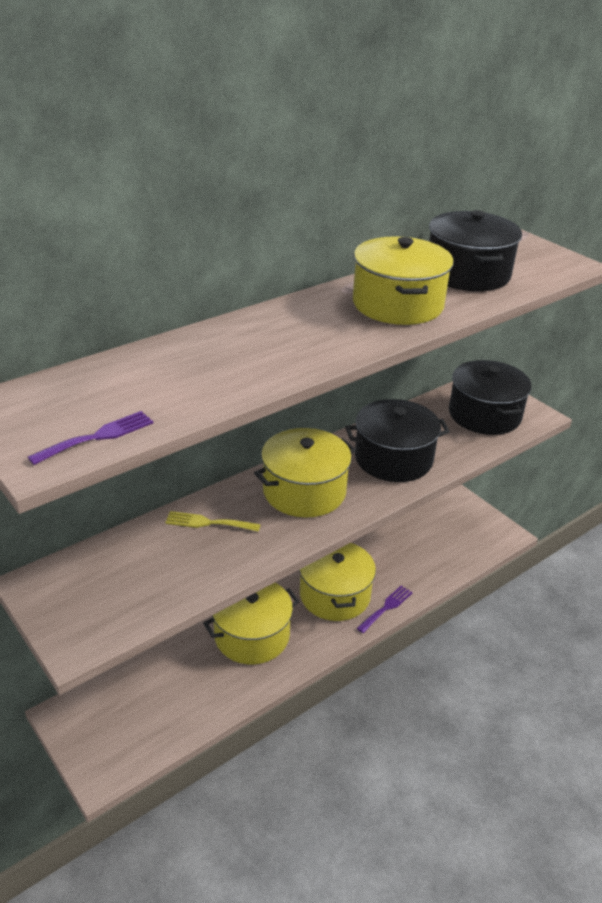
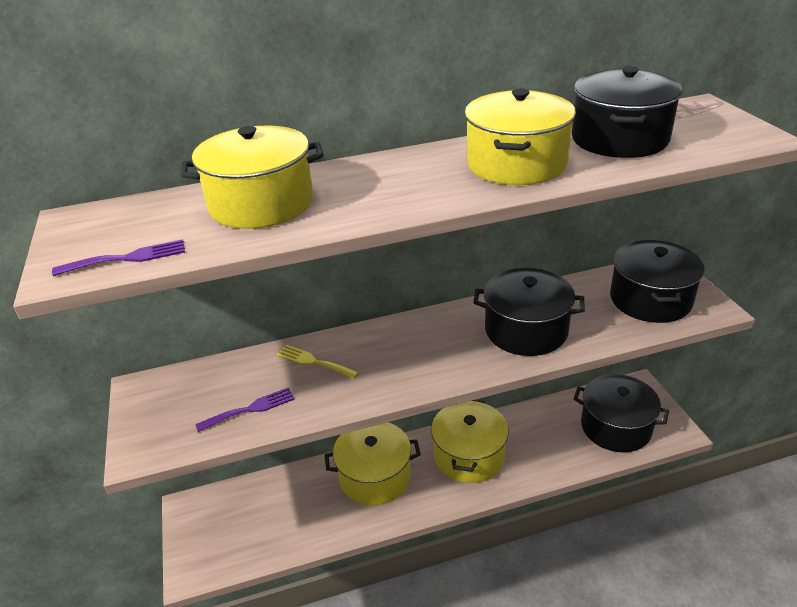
camera: 25 degrees right, 0 degrees up
(304, 491) = (418, 347): yellow pot -> yellow pot (261, 203)
(386, 607) = (515, 480): purple fork -> purple fork (251, 409)
(454, 541) = (615, 427): none -> black pot

